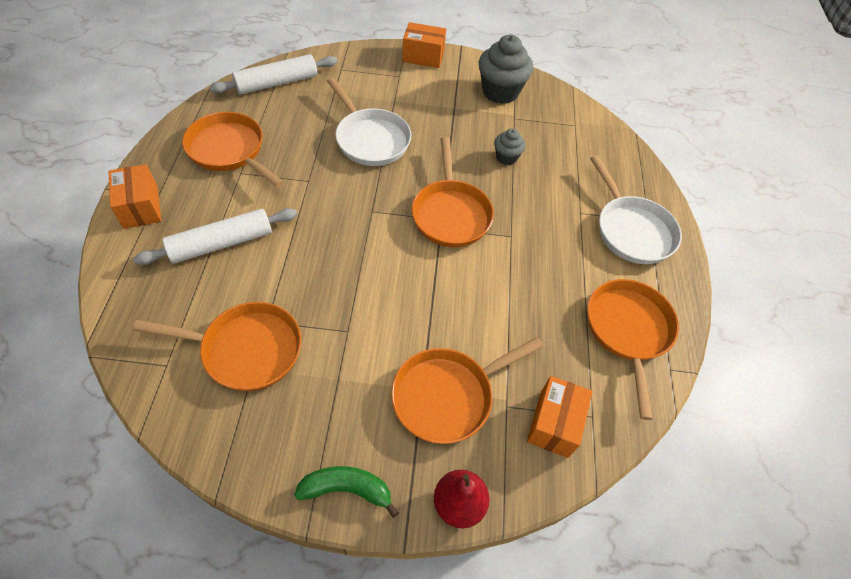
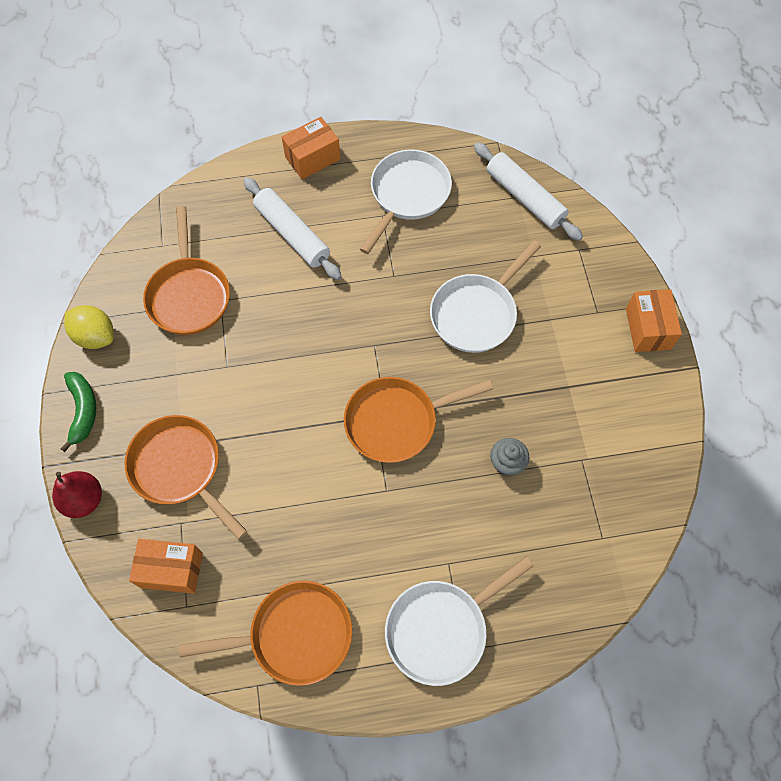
camera: 80 degrees right, 10 degrees up
(229, 150) = (407, 195): orange pan -> white pan
(253, 459) = (95, 336): none -> yellow lemon
(500, 92) = (624, 433): grey cupcake -> none

